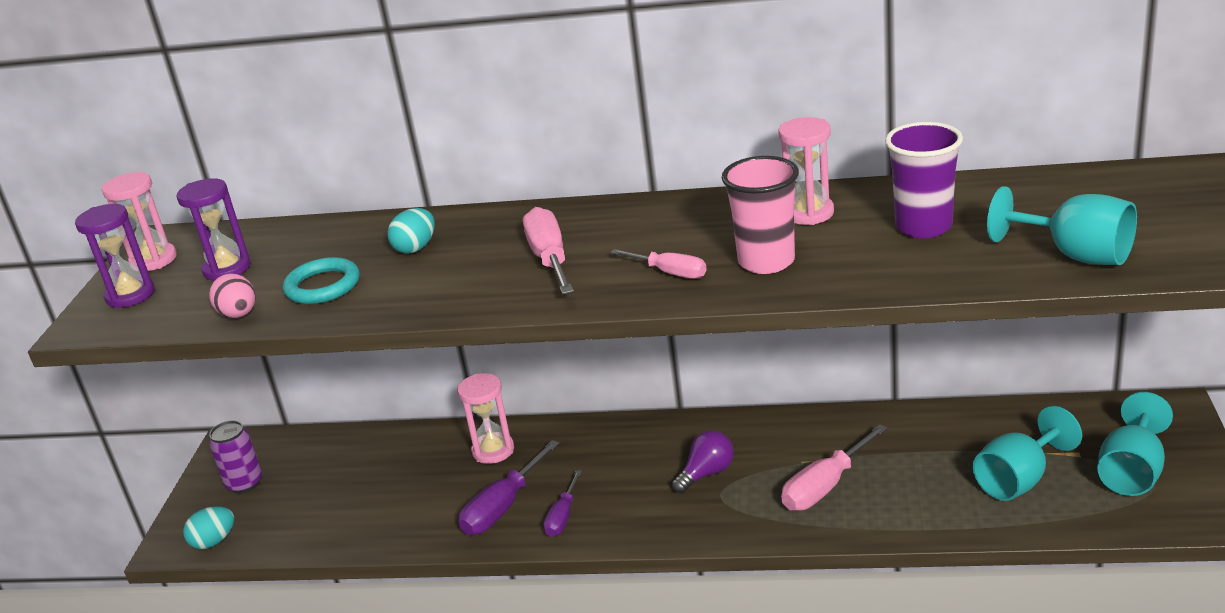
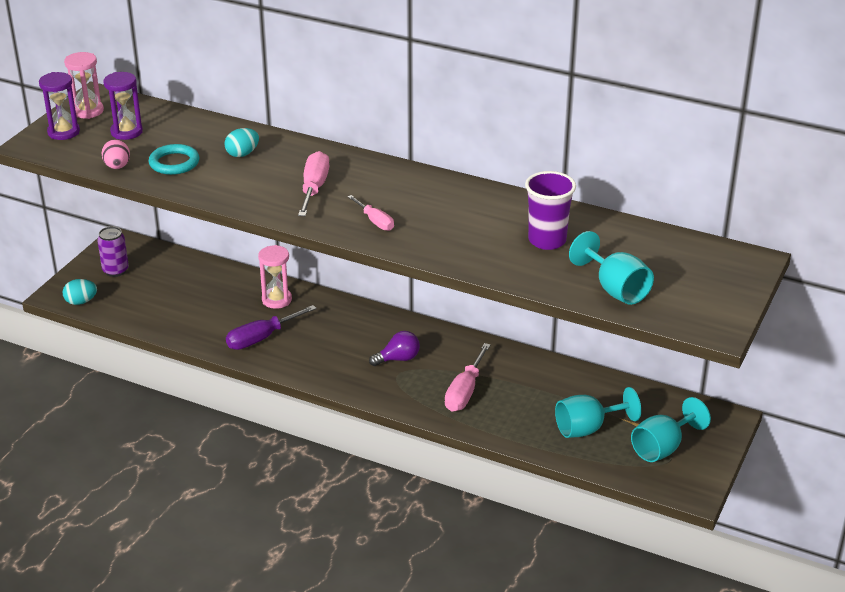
camera: 15 degrees right, 5 degrees up
(562, 517) = (293, 356): purple screwdriver -> none
(766, 261) = (436, 233): pink cup -> none
(808, 213) = (488, 208): pink hourglass -> none
(825, 486) = (464, 392): pink screwdriver -> pink screwdriver turned 45 degrees counterclockwise

